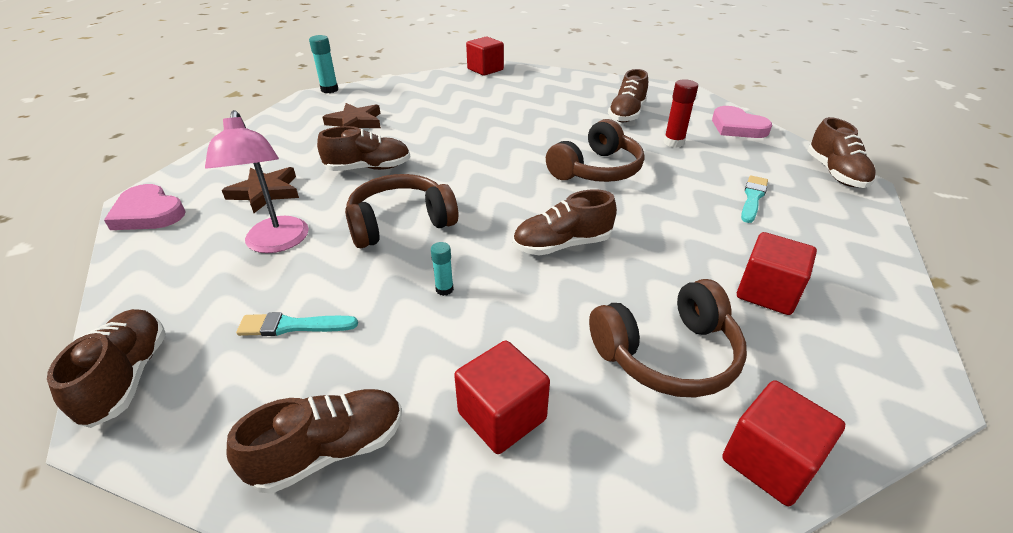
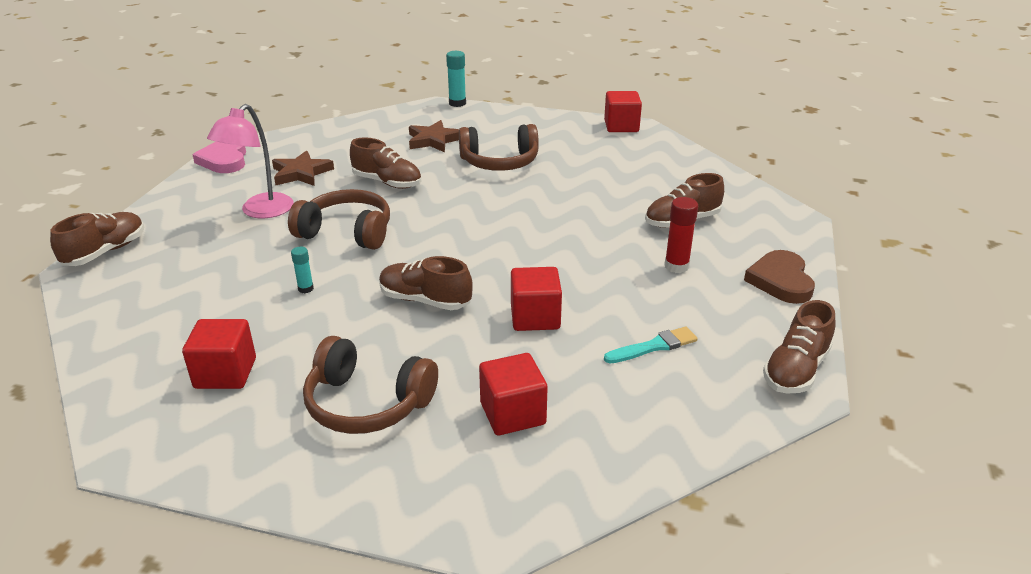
camera: 40 degrees right, 5 degrees down
(293, 326) = (202, 266): turquoise brush -> none
(330, 450) = (133, 337): brown shoe -> none
(596, 170) = (555, 258): brown headphones -> brown headphones (499, 162)
(737, 127) = (780, 281): pink heart -> brown heart
(769, 461) = (317, 490): red cube -> red cube (535, 317)

